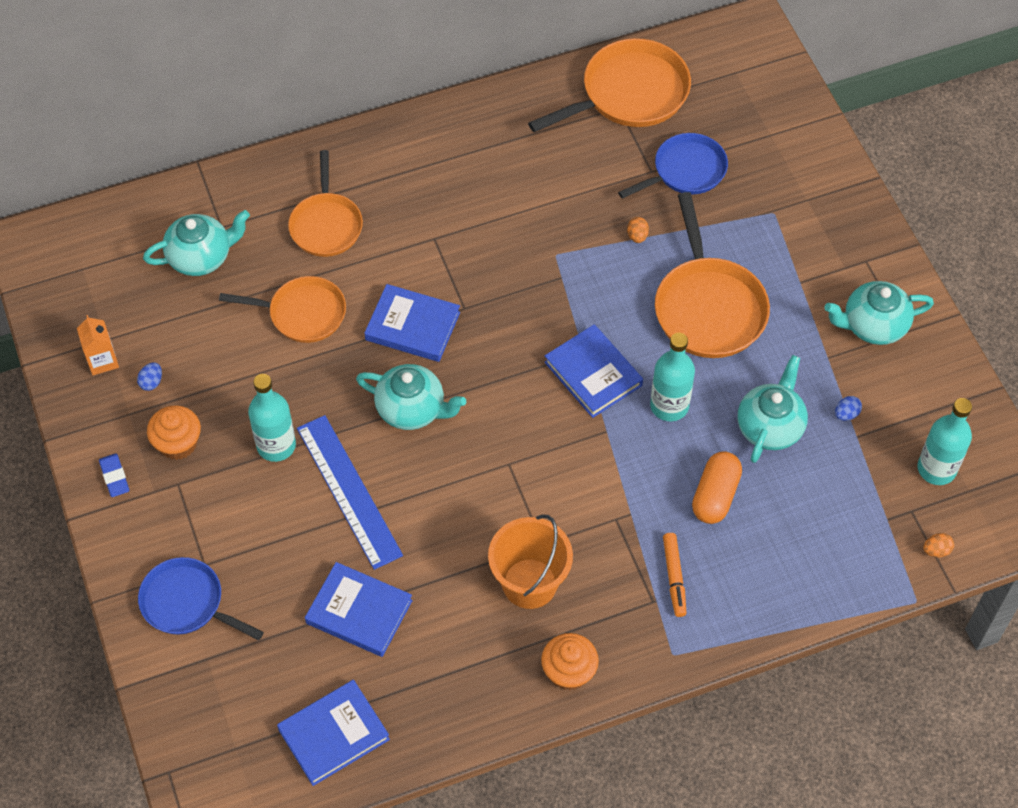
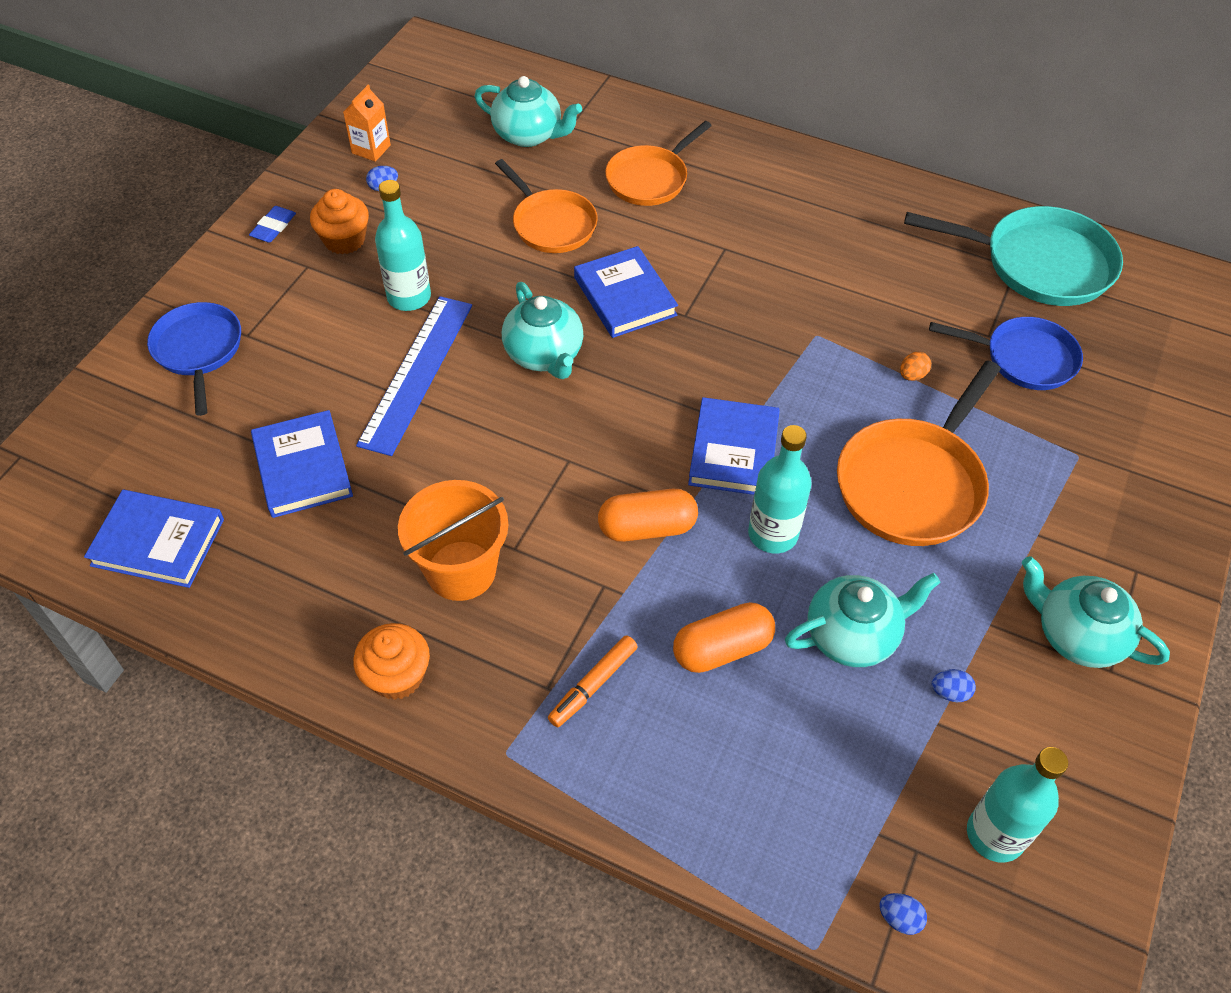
camera: 45 degrees right, 5 degrees down
(599, 464) = (647, 527): none -> orange capsule
(628, 94) = (1038, 263): orange pan -> turquoise pan
(936, 550) = (899, 918): orange egg -> blue egg

